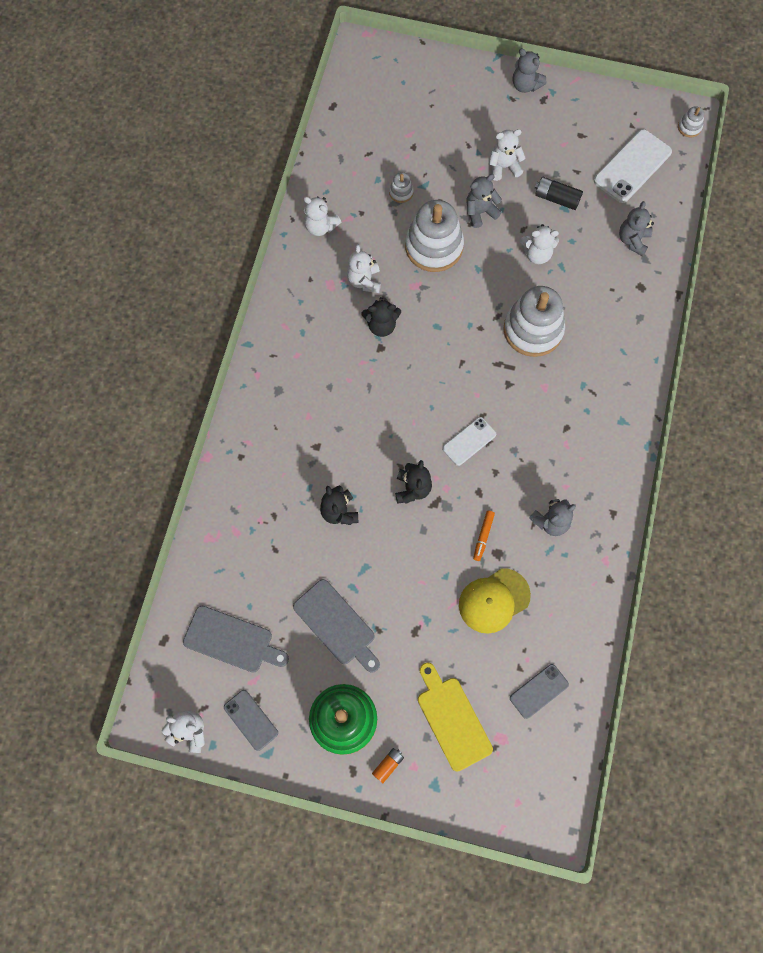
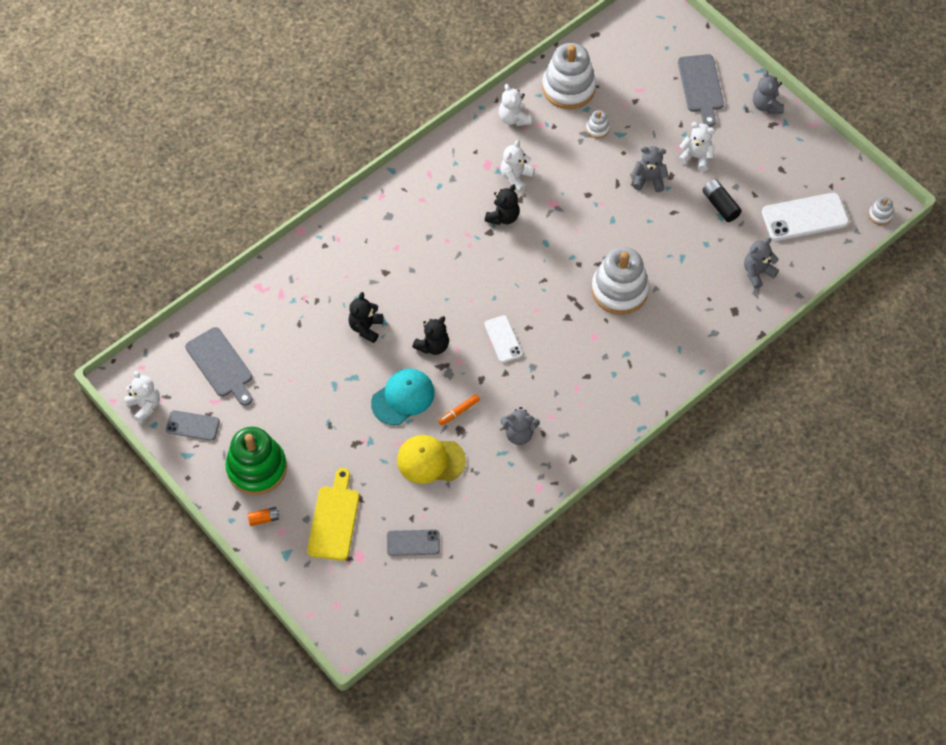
camera: 35 degrees right, 10 degrees down
(251, 720) = (192, 425): grey phone -> grey phone turned 75 degrees counterclockwise
(336, 625) = (302, 402): grey cutting board -> grey cutting board (701, 86)
(381, 325) = (503, 217): black teddy bear -> black teddy bear turned 90 degrees counterclockwise
(424, 557) = (403, 397): none -> turquoise cap
(434, 246) = (591, 183): white stacking toy -> white stacking toy (568, 88)
(469, 441) = (503, 339): white phone -> white phone turned 75 degrees clockwise
(537, 254) = (669, 237): white teddy bear -> none

